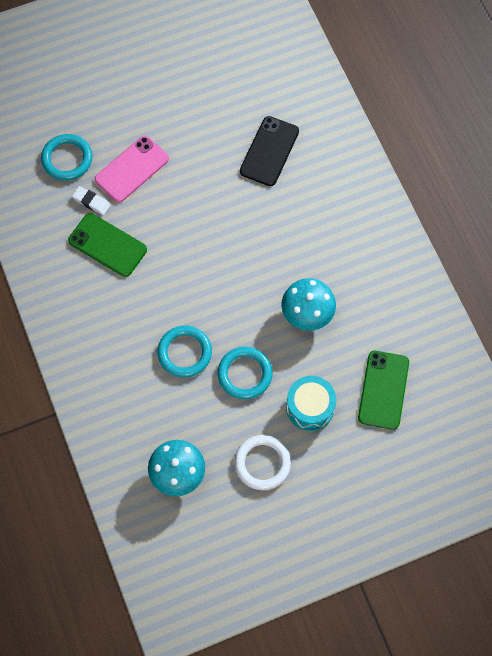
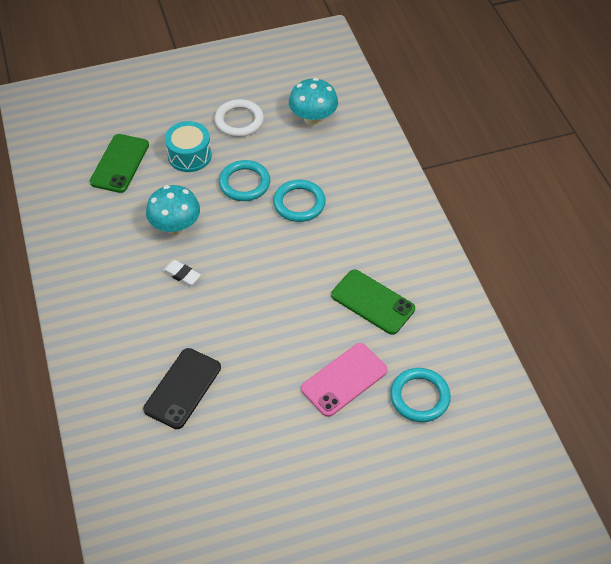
camera: 175 degrees left, 15 degrees down
(91, 202) = (390, 347): white eraser -> white eraser (182, 275)

